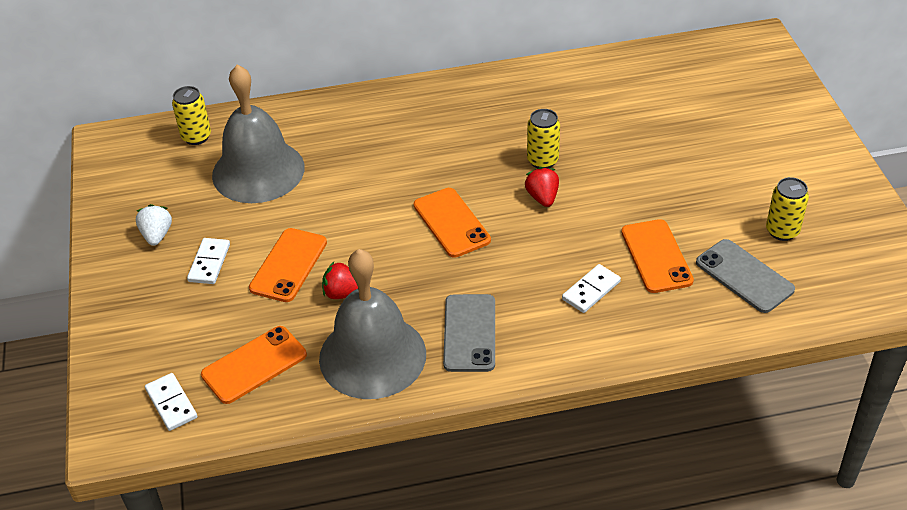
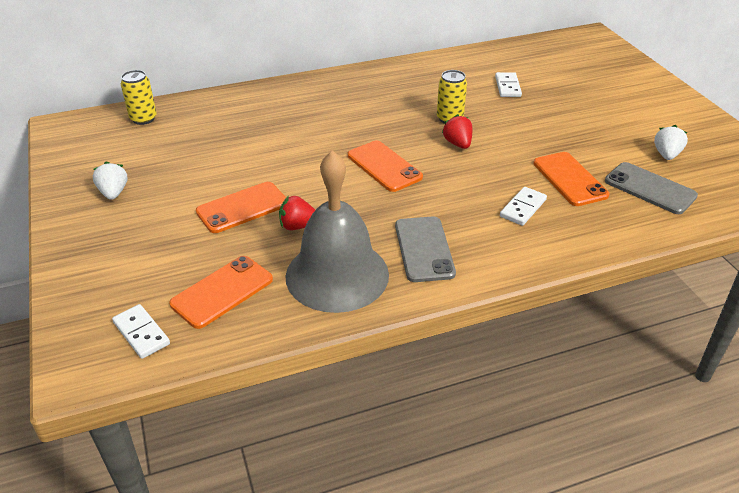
camera: 10 degrees left, 5 degrees down
(209, 263) = (166, 211): white domino -> white domino (508, 87)
(258, 171) = (203, 139): grey bell -> none
(288, 265) = (242, 208): orange phone -> orange phone turned 45 degrees clockwise
(782, 231) = (666, 155): yellow can -> white strawberry

